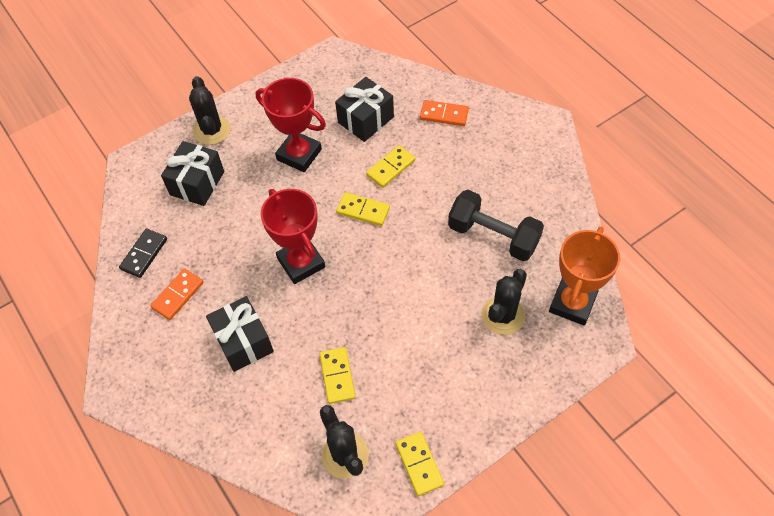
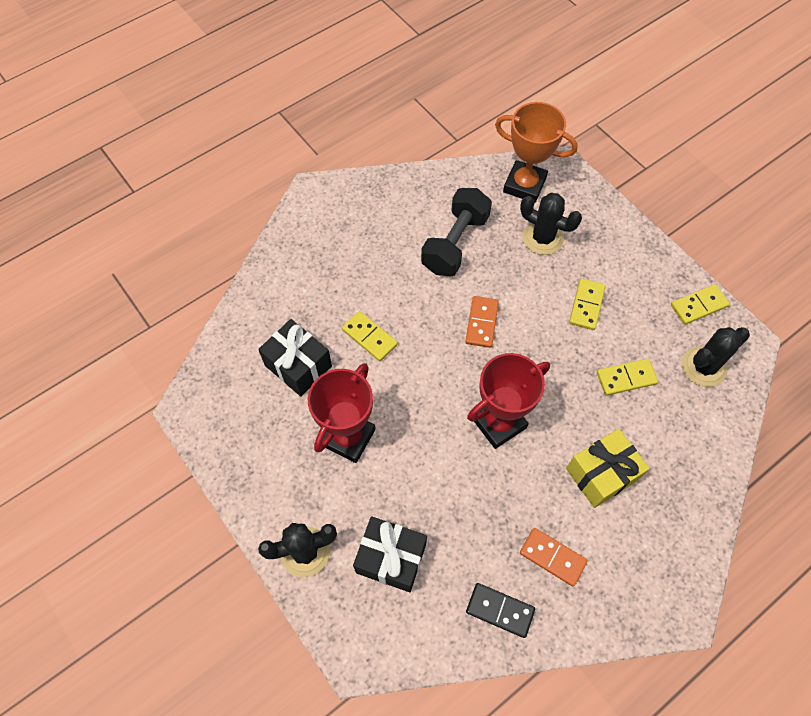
camera: 95 degrees left, 5 degrees up
(243, 342) = (601, 474): black gift -> yellow gift
(363, 210) = (428, 363): yellow domino -> yellow domino (586, 305)
(444, 115) = (296, 285): orange domino -> orange domino (482, 323)

